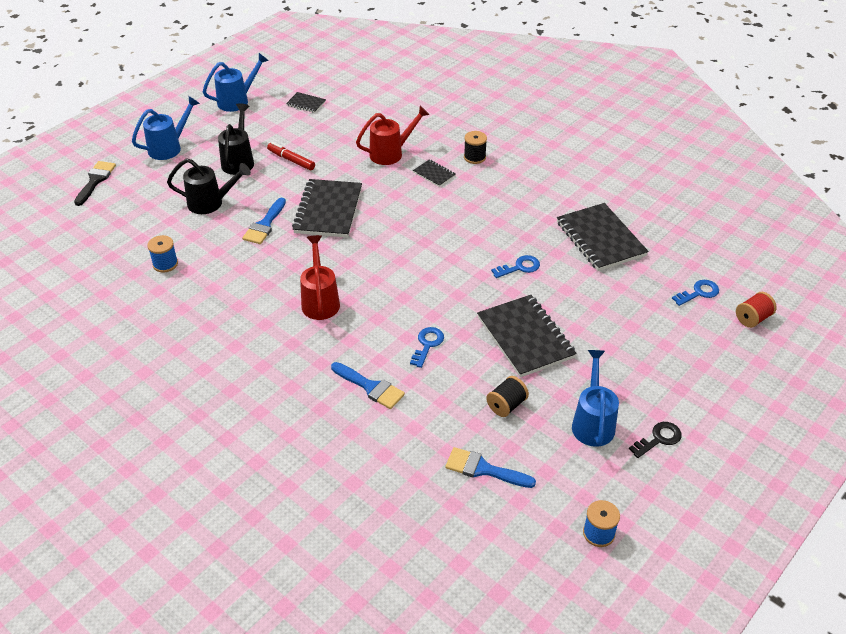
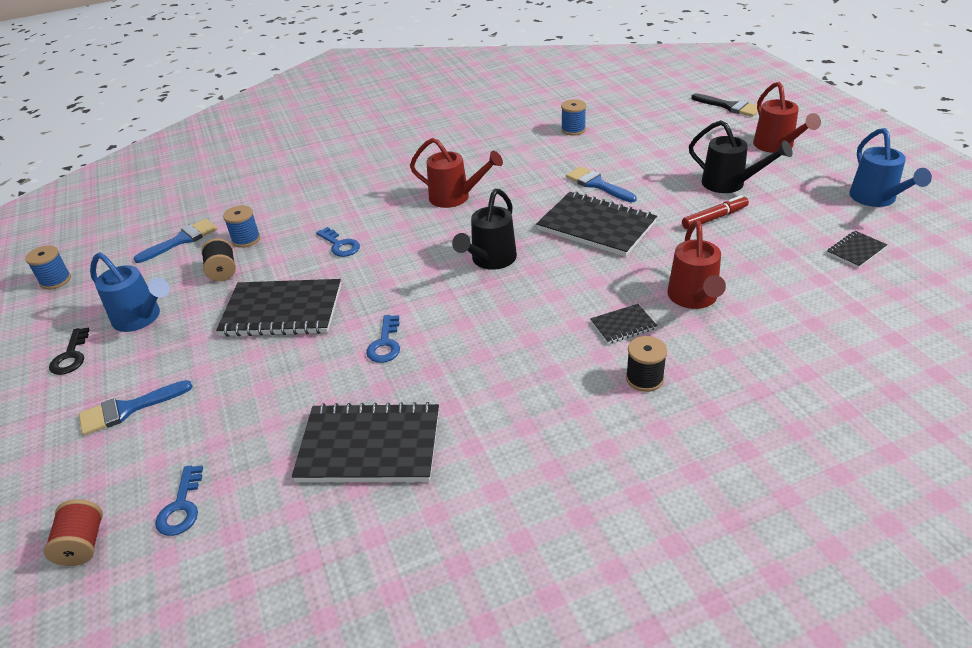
camera: 120 degrees right, 5 degrees down
(169, 147) = (776, 146): blue watering can -> red watering can
(210, 203) = (655, 159): black watering can -> black watering can (490, 260)
(370, 387) = (326, 204): blue brush -> blue brush (128, 409)
(455, 416) = (246, 239): none -> blue spool

